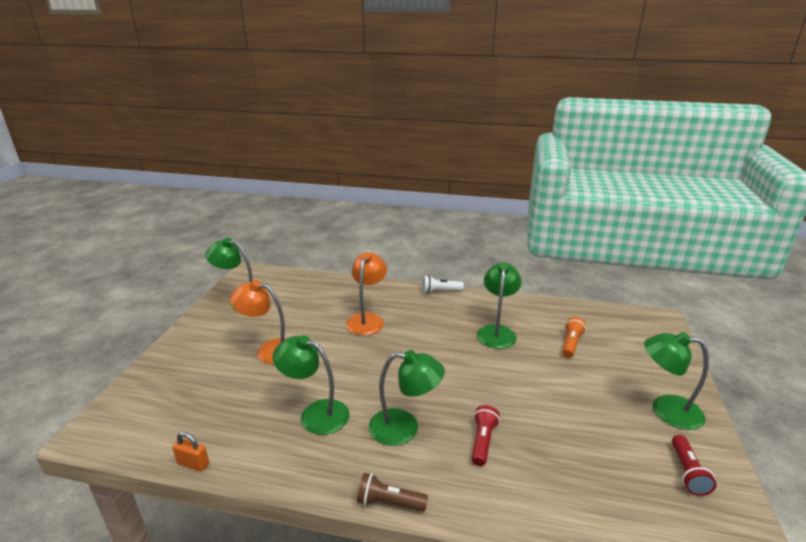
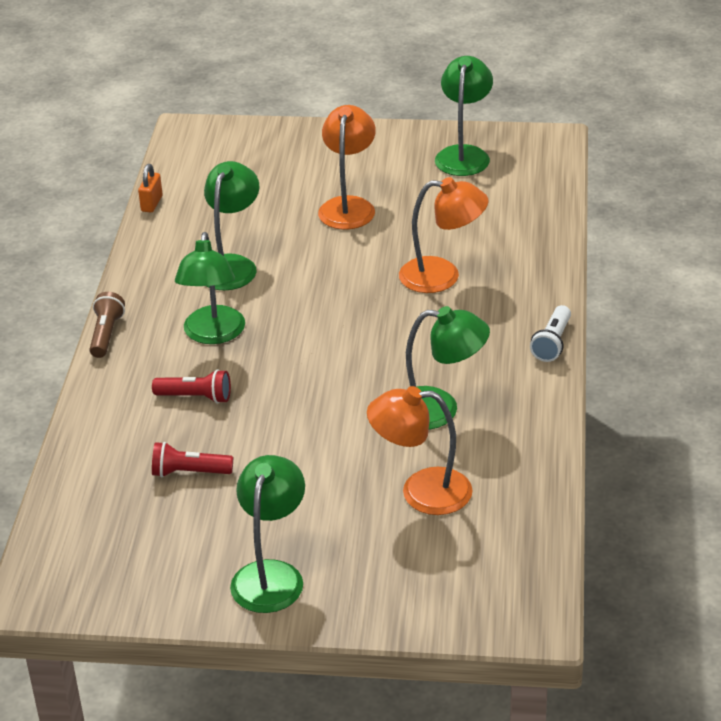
camera: 85 degrees right, 10 degrees up
(440, 291) = (552, 343): white flashlight -> white flashlight turned 150 degrees counterclockwise
(571, 344) = (421, 492): orange flashlight -> orange lamp
(687, 472) = (154, 570): red flashlight -> red flashlight (189, 472)

